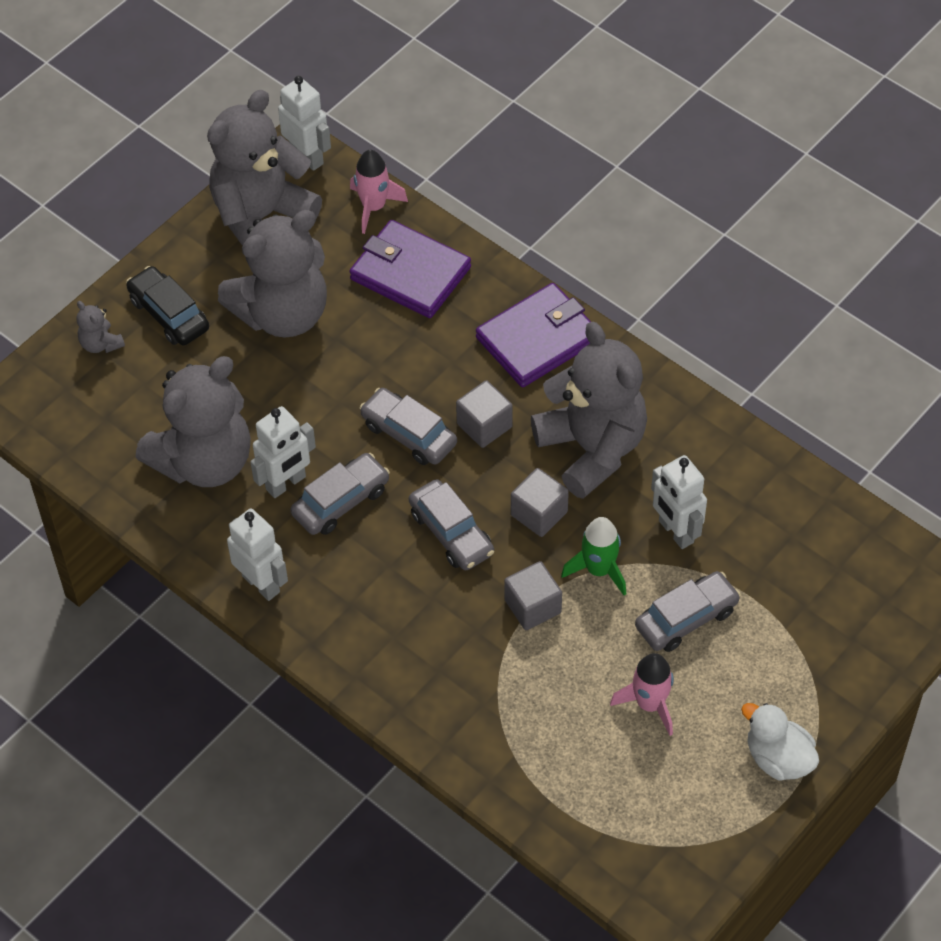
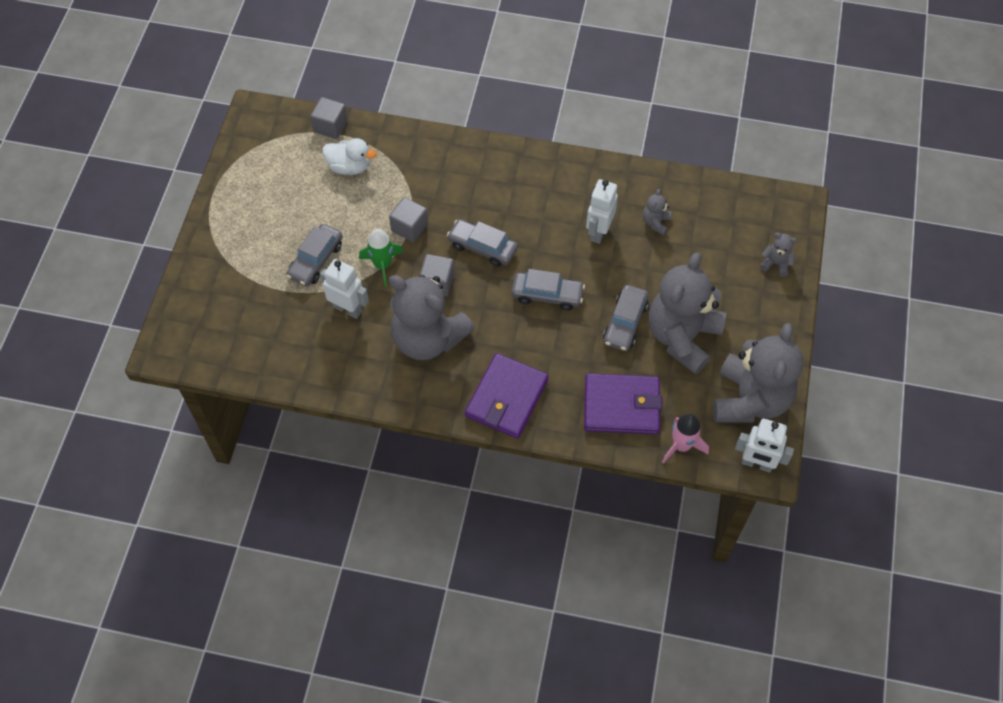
camera: 150 degrees right, 5 degrees up
(169, 314) = (752, 302): black car -> none
(204, 461) = (655, 222): grey teddy bear -> grey teddy bear, size x0.40
(261, 583) = (570, 171): white robot -> none
(341, 501) = (559, 236): grey car -> grey car (625, 323)
(484, 425) = (504, 322): grey cube -> grey cube (330, 126)
(649, 704) = (313, 204): pink rocket -> none
(778, 758) = (227, 208): white duck -> white duck (349, 167)

